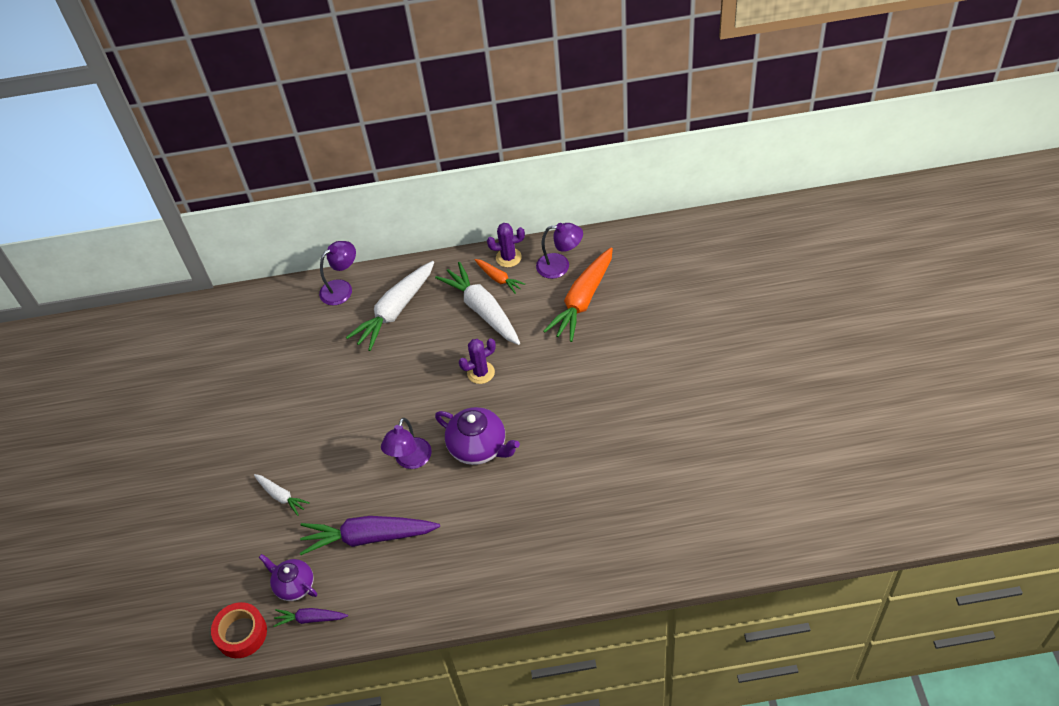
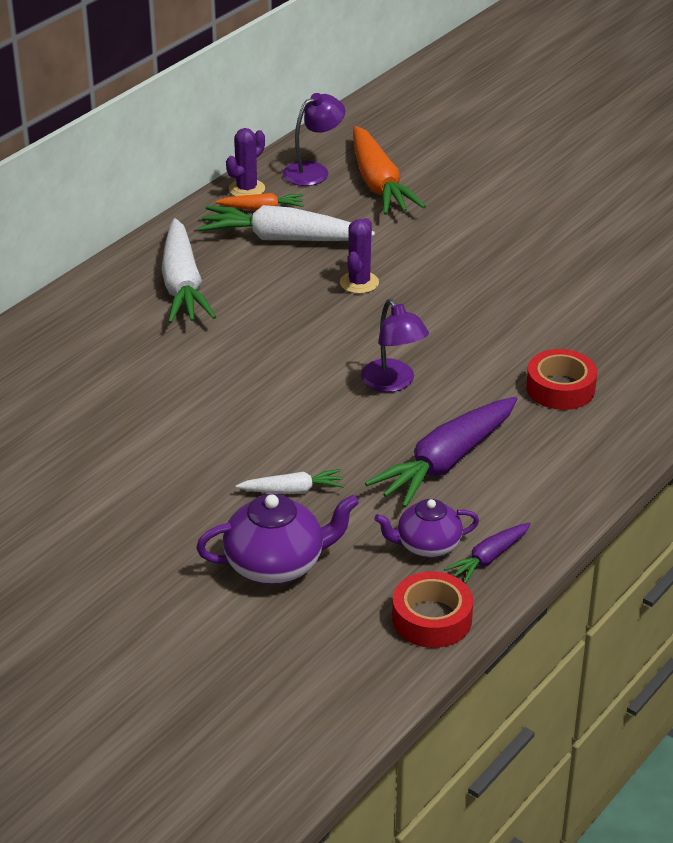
camera: 50 degrees left, 15 degrees down
(342, 288) = (85, 299): purple lamp -> none
(479, 447) = (449, 335): purple teapot -> purple teapot (276, 565)
(487, 533) = (560, 388): none -> red tape

